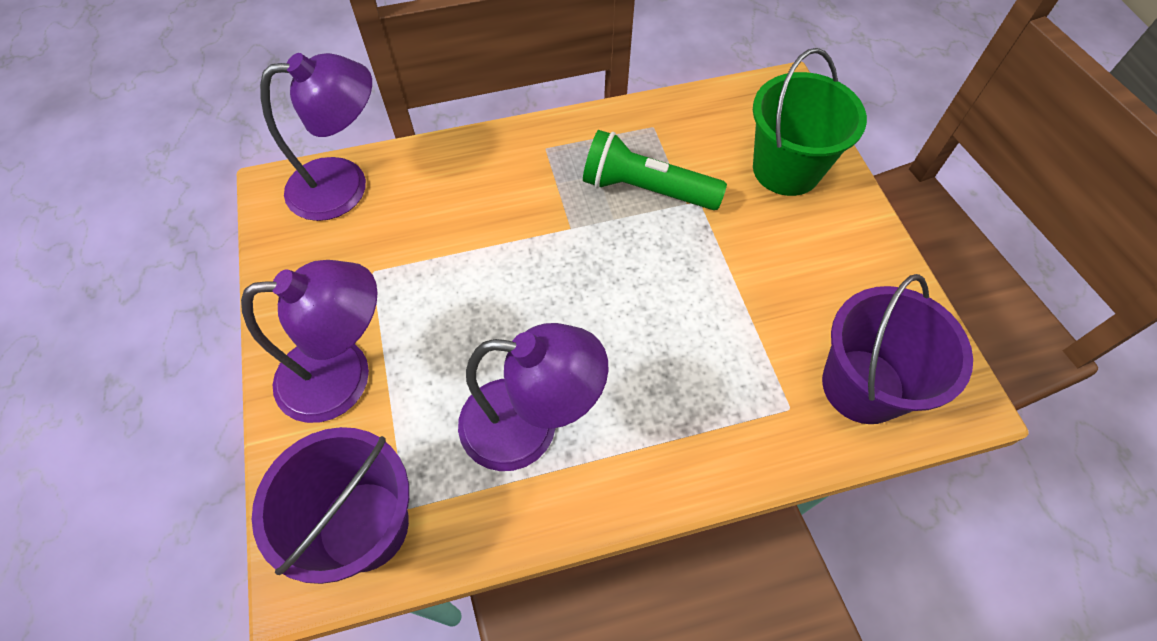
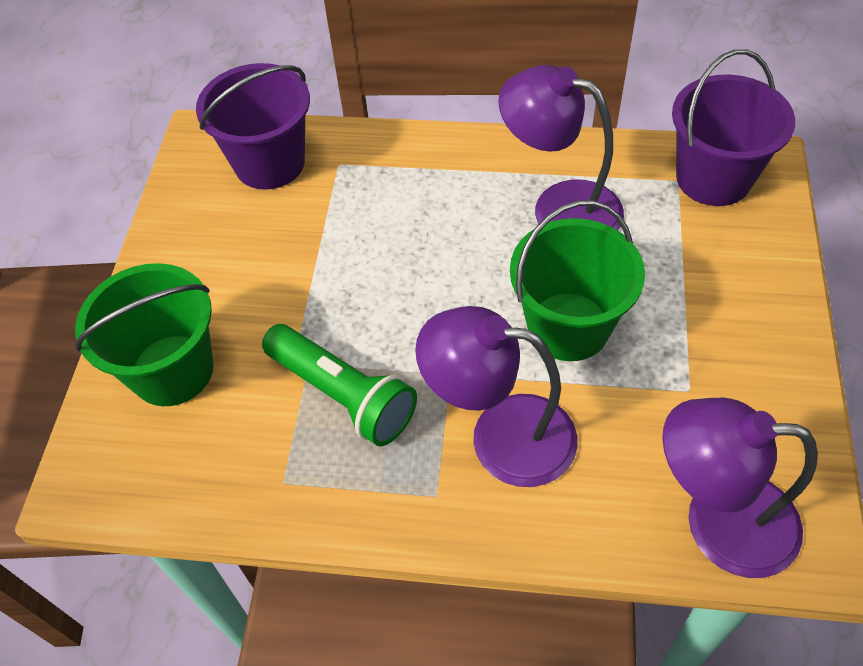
camera: 155 degrees left, 5 degrees down
(344, 376) = (726, 291): purple lamp -> purple lamp (501, 436)
(485, 296) = (568, 326): none -> green bucket

